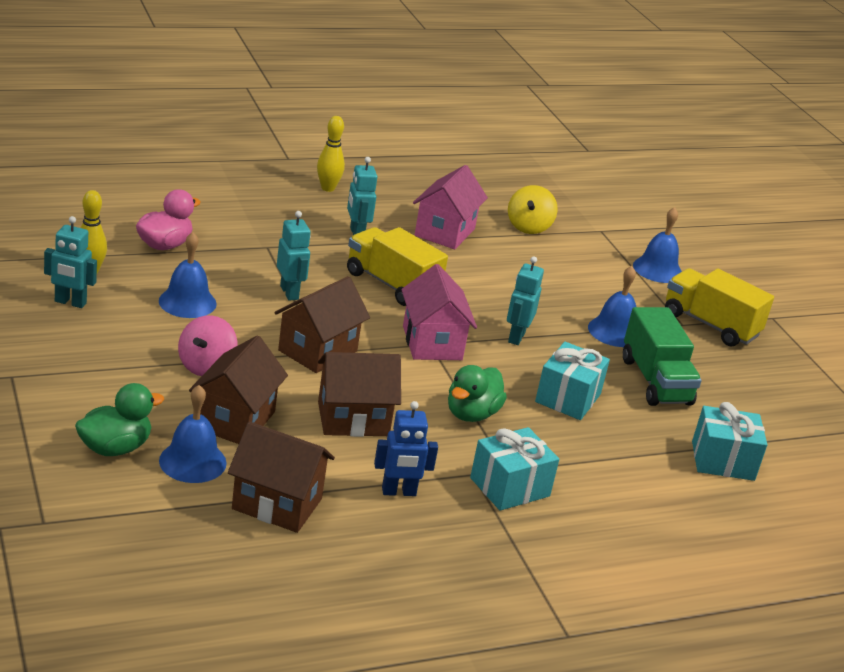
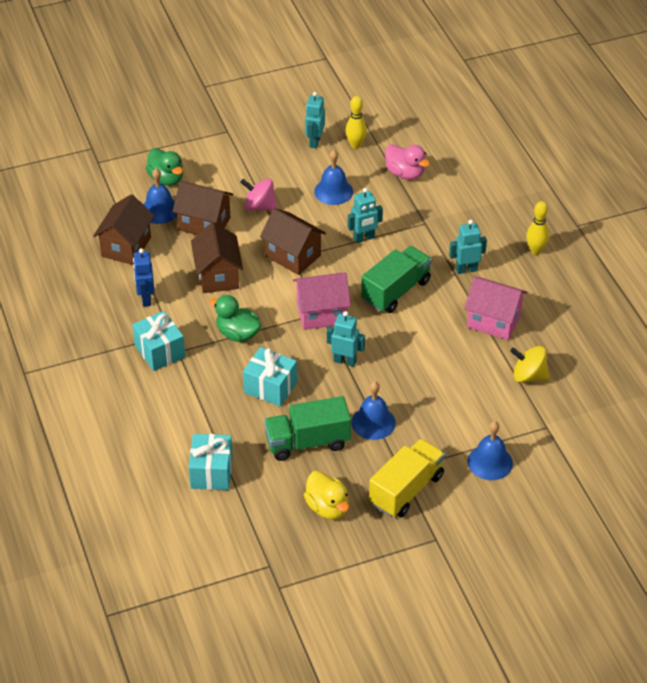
camera: 95 degrees right, 15 degrees up
(392, 285) = (396, 291): yellow truck -> green truck
(752, 380) = (327, 507): none -> yellow duck

